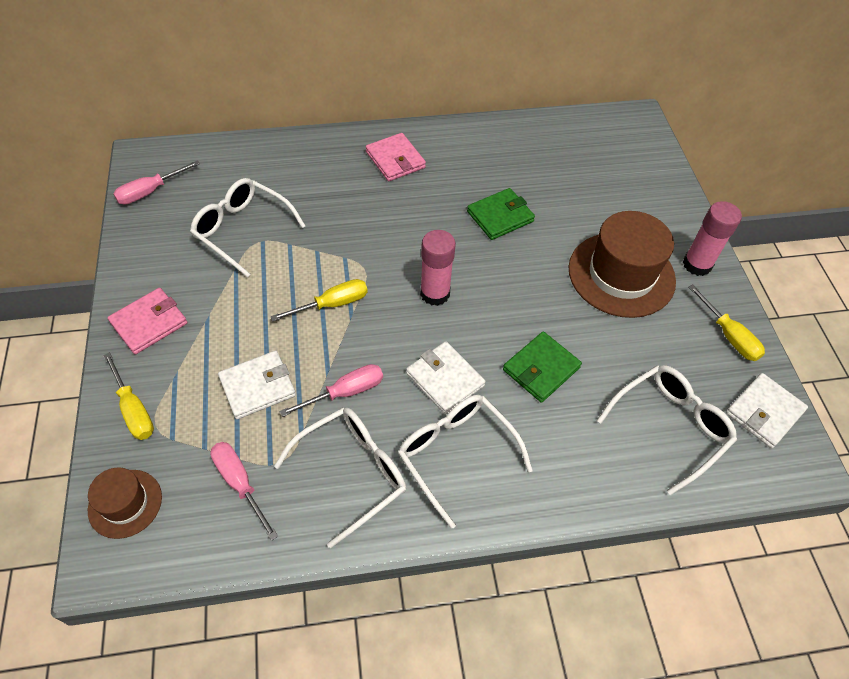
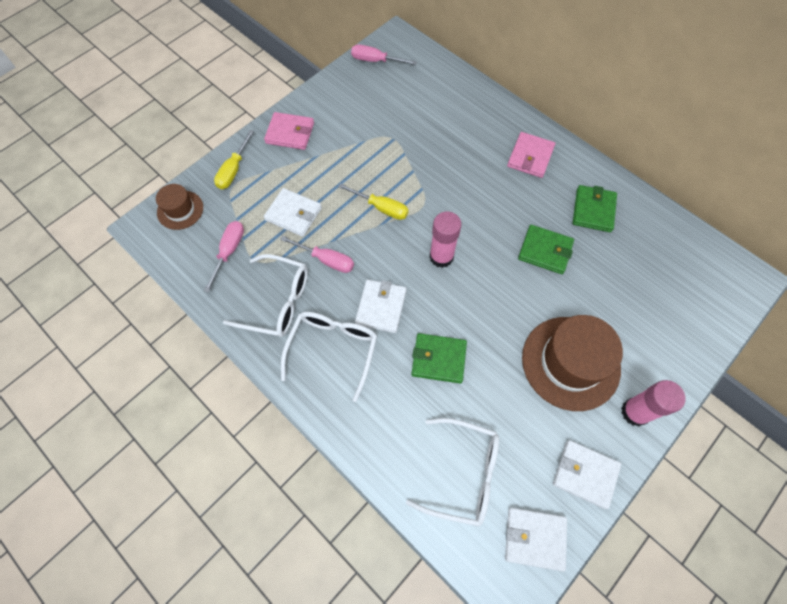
camera: 55 degrees right, 10 degrees up
(242, 230) = (392, 123): white glasses -> none
(491, 159) = (593, 210): none -> green wallet
(729, 336) = (585, 474): yellow screwdriver -> white wallet

